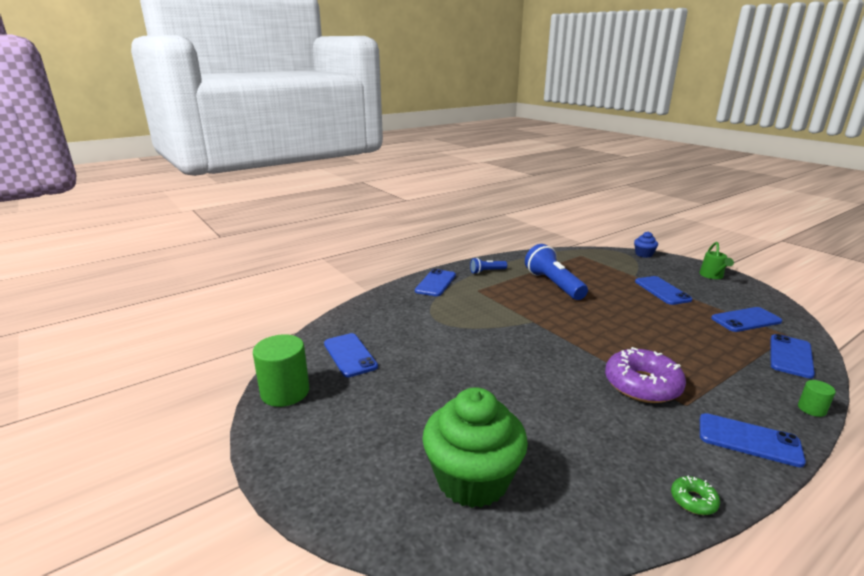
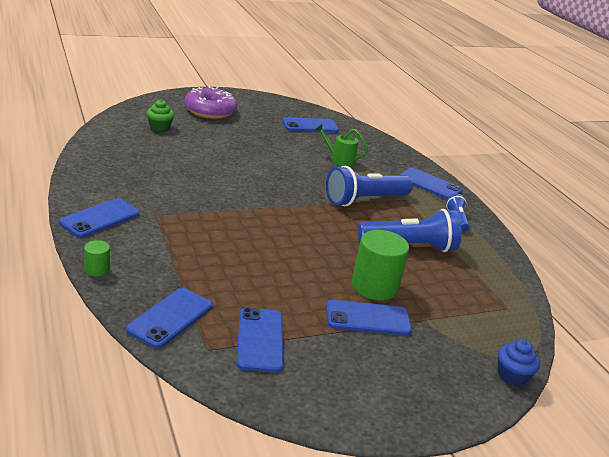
camera: 100 degrees right, 5 degrees up
(285, 392) = (277, 103): green cylinder -> green cylinder (374, 287)
(472, 479) = (159, 127): green cupcake -> green cupcake, size x0.46
(502, 306) = (364, 200): none -> blue flashlight
(642, 385) = (194, 210): purple donut -> purple donut (210, 111)
(693, 500) = (81, 173): green donut -> none
(712, 276) = (406, 402): green watering can -> green watering can (339, 160)
(790, 356) = (170, 318): blue phone -> blue phone turned 75 degrees clockwise

